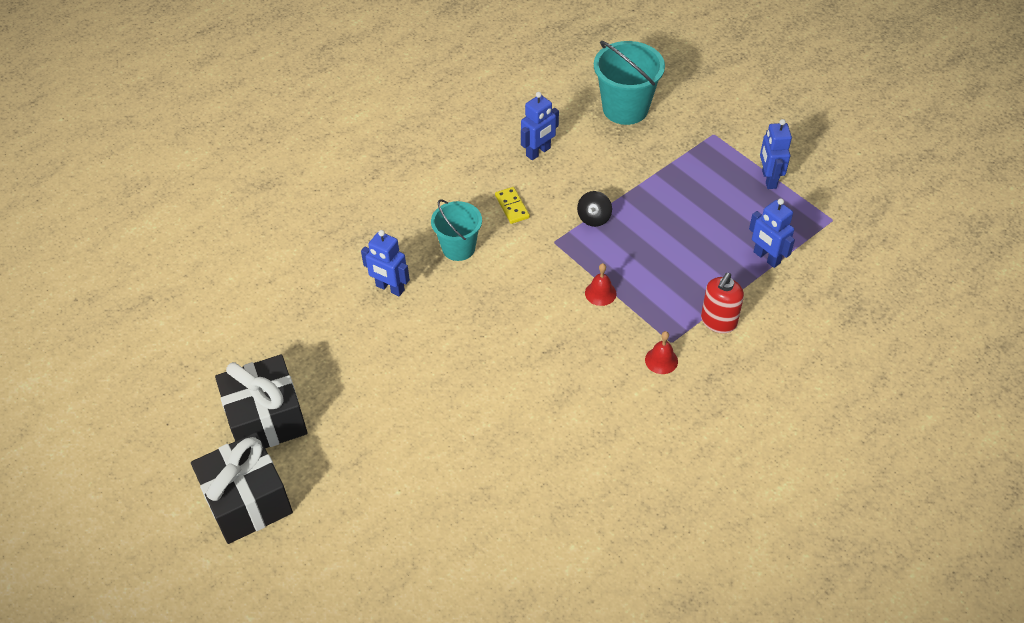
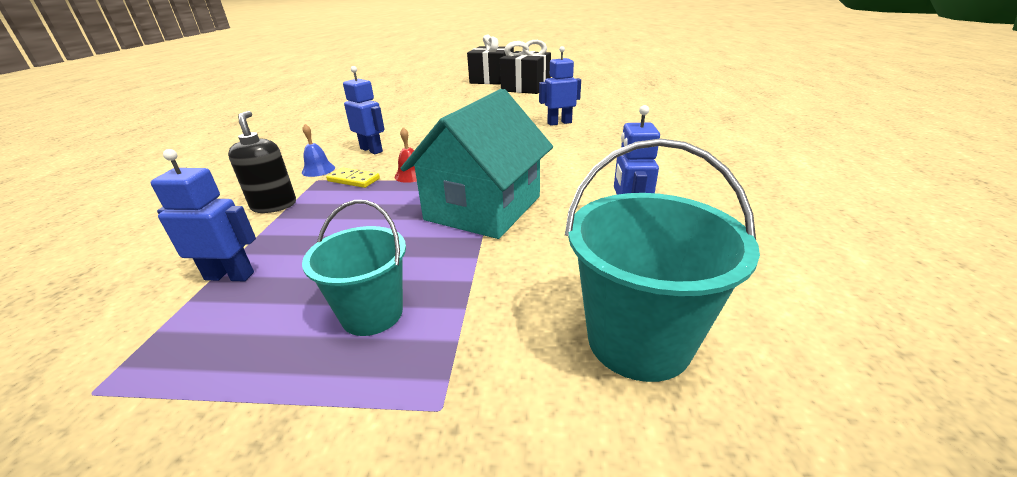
camera: 135 degrees right, 20 degrees down
(458, 248) = (557, 148): turquoise bucket -> turquoise bucket (372, 314)
(512, 207) = (566, 180): yellow domino -> yellow domino (353, 180)
(594, 218) = (483, 208): black spinning top -> turquoise house
(661, 360) = (318, 170): red bell -> blue bell
(718, 322) = (274, 205): red soap dispenser -> black soap dispenser
(768, 179) = (262, 388): blue robot -> blue robot (371, 150)

